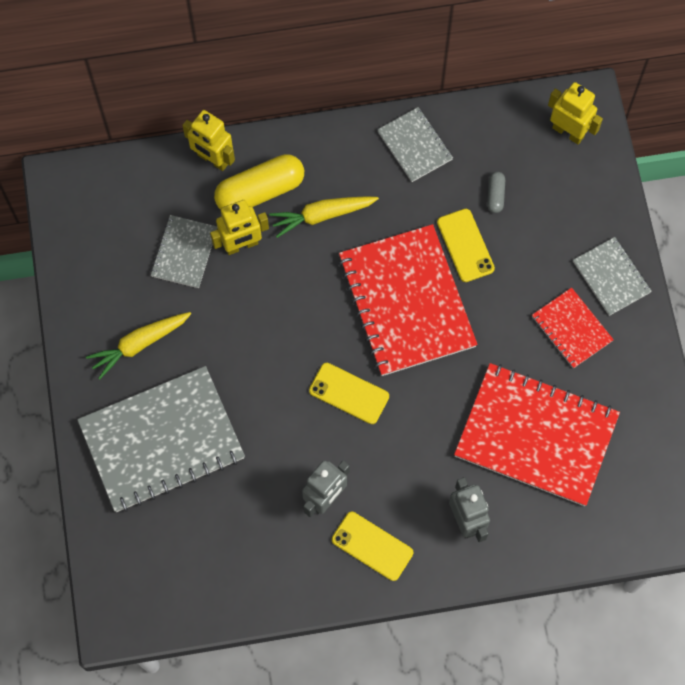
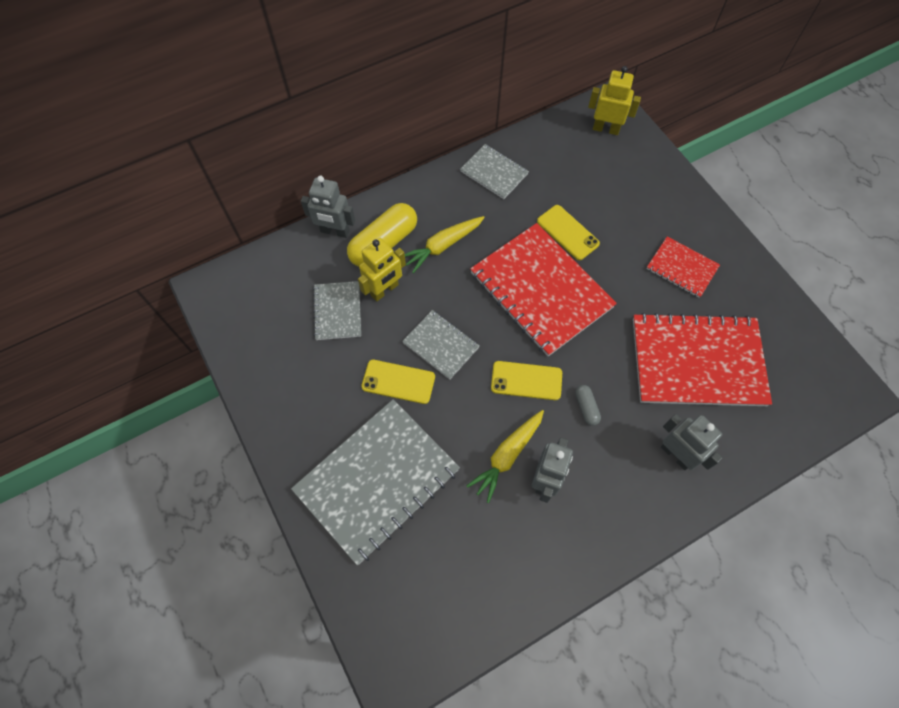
camera: 20 degrees left, 5 degrees down
(139, 344) = (325, 401): yellow carrot -> yellow carrot (507, 456)
(213, 159) = (335, 231): yellow robot -> grey robot
(372, 546) = (606, 508): yellow phone -> yellow phone (398, 382)
(495, 195) = (573, 189): grey capsule -> grey capsule (586, 407)
(611, 277) = (691, 220): grey notebook -> grey notebook (441, 345)

